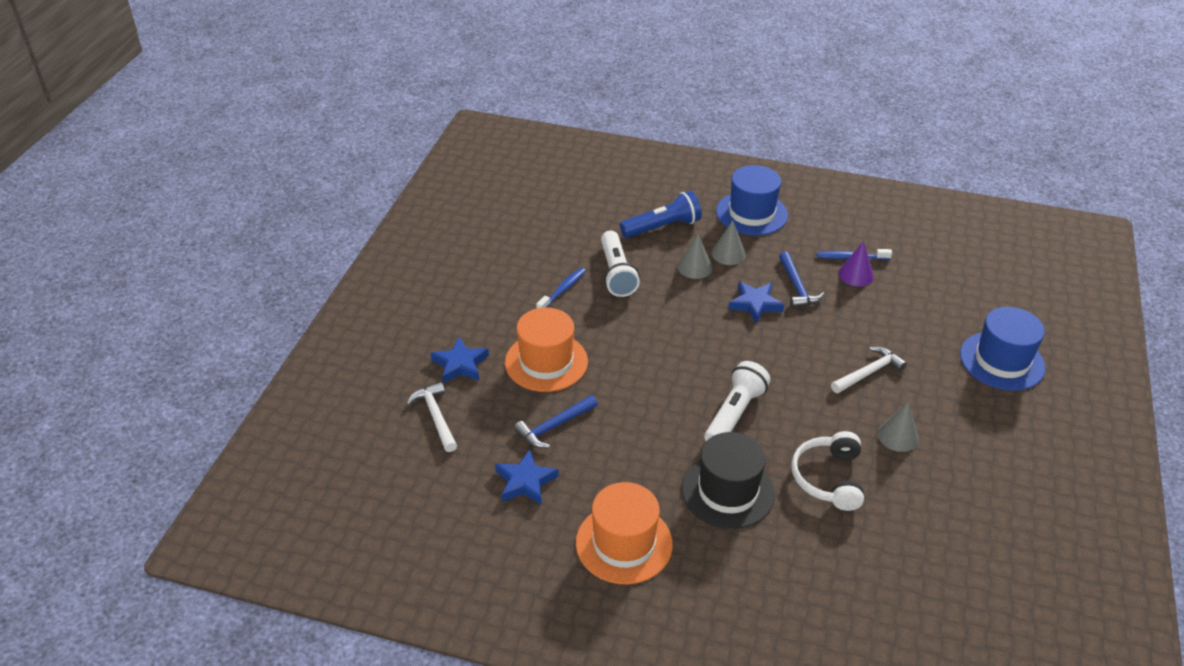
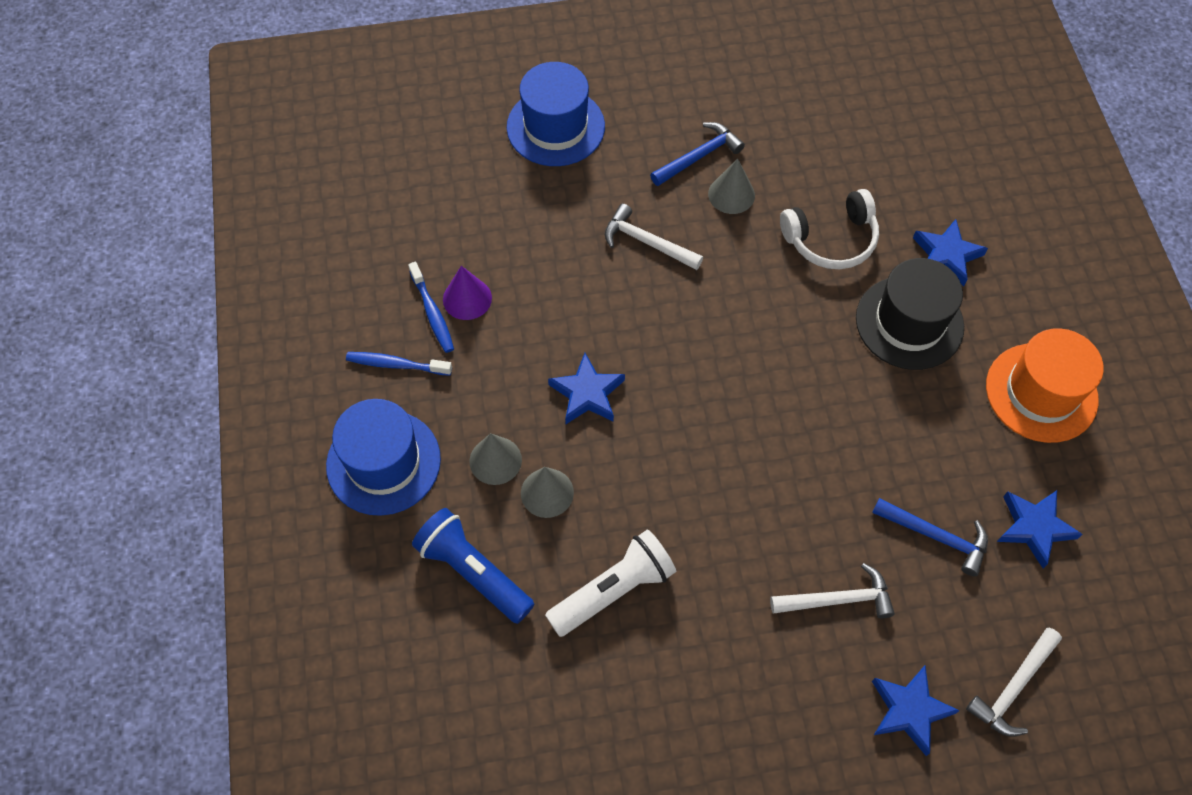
camera: 115 degrees left, 20 degrees up
(546, 362) = (838, 600): orange hat -> white hammer
(562, 290) = (688, 648): blue toothbrush -> blue toothbrush (396, 364)
(734, 414) = (794, 353): white flashlight -> none
(780, 546) = (946, 255): none -> blue star
(797, 287) = (527, 357): blue hammer -> blue hammer (699, 156)

